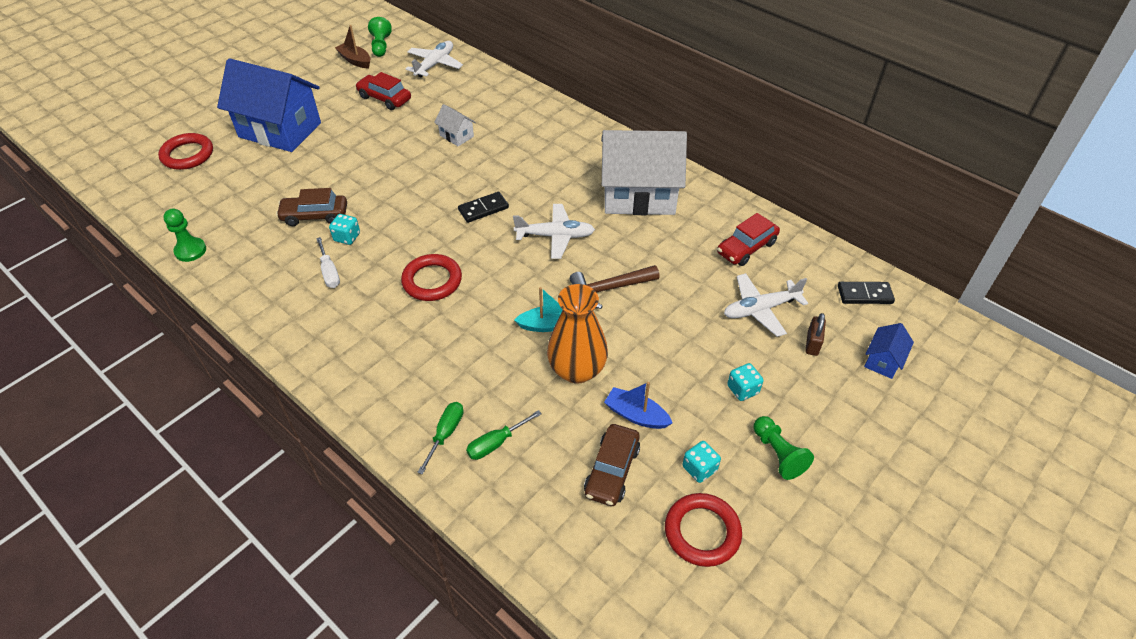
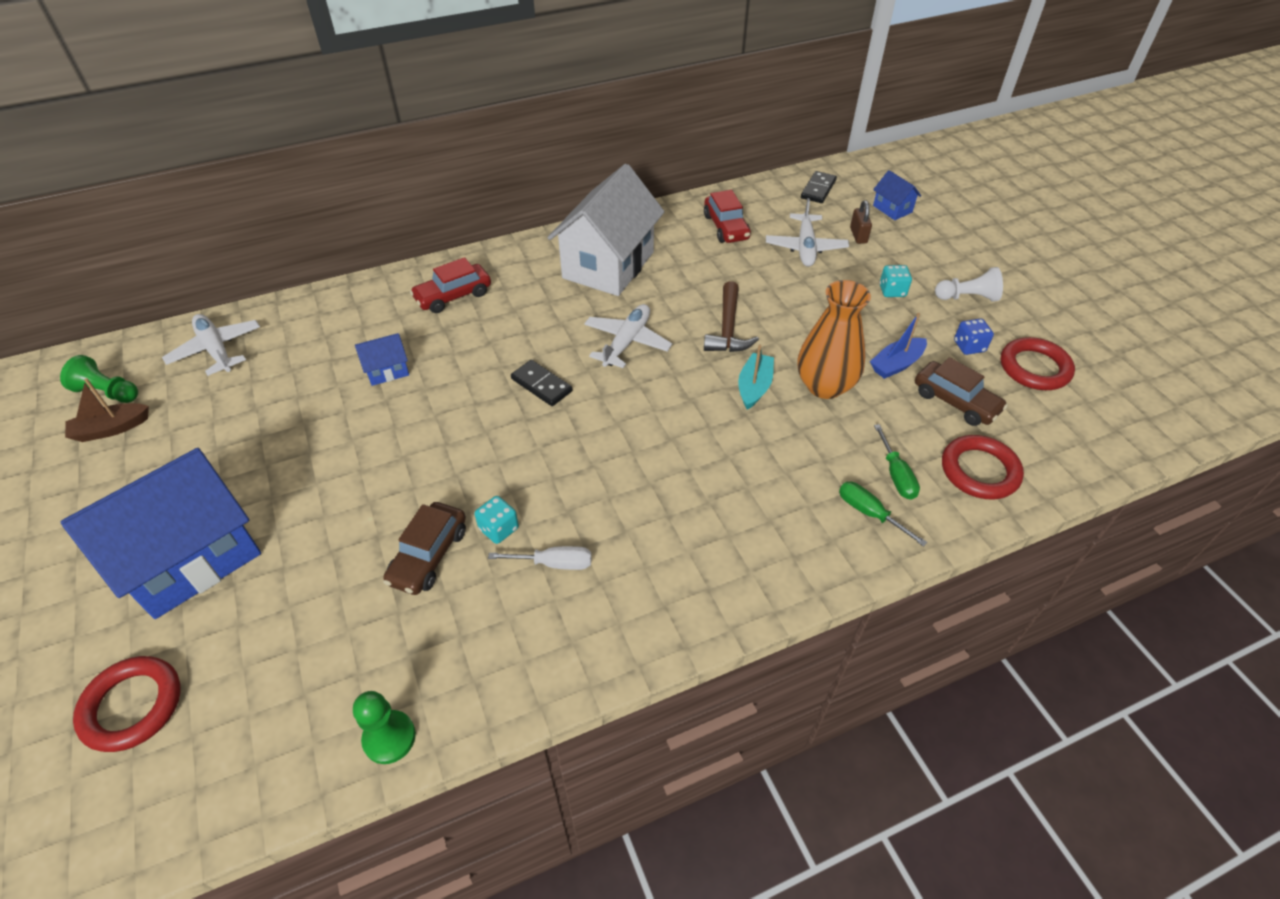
camera: 65 degrees left, 0 degrees up
(384, 98) = (238, 419): red car -> red car (453, 296)
(432, 281) = (633, 463): red ring -> red ring (979, 471)
(456, 136) = (387, 371): white house -> blue house
(483, 209) = (541, 385): black domino -> black domino turned 45 degrees counterclockwise
(699, 468) = (969, 346): turquoise dice -> blue dice
(778, 454) = (967, 297): green pawn -> white pawn
(812, 343) = (858, 235): brown padlock -> brown padlock turned 45 degrees clockwise

